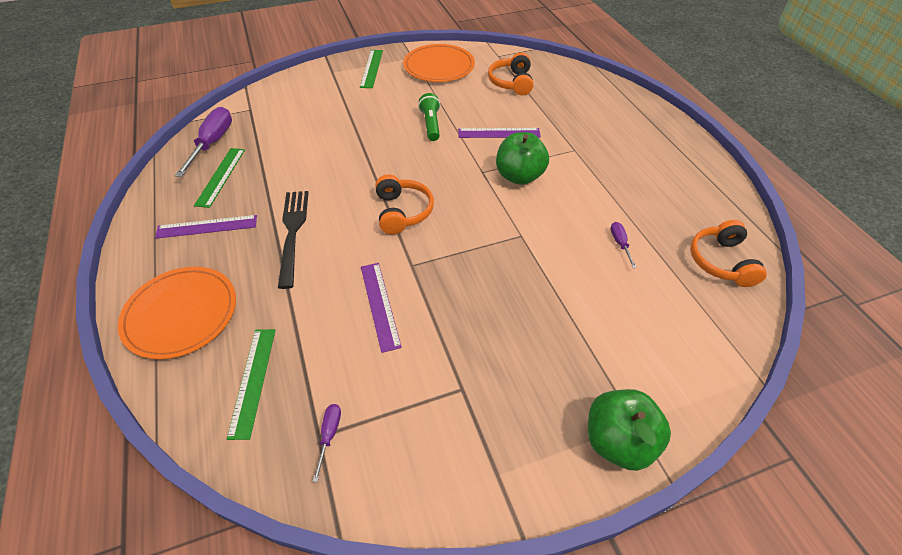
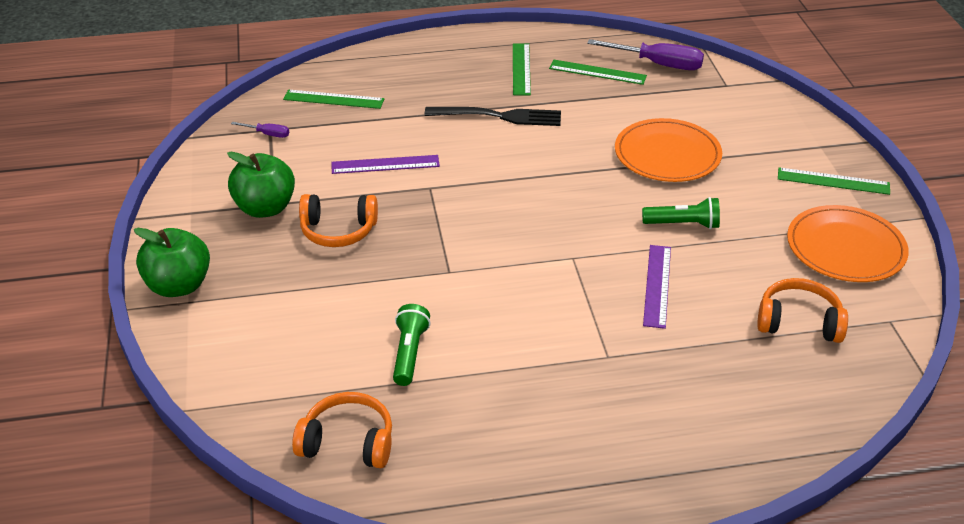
camera: 100 degrees right, 10 degrees down
(181, 314) = (416, 63): orange plate -> orange plate (667, 154)
(207, 227) = (521, 69): purple ruler -> green ruler
(402, 212) = (512, 187): orange headphones -> orange headphones (338, 230)
(519, 176) = (557, 289): green apple -> green apple (265, 208)
(620, 243) = (409, 353): purple screwdriver -> green flashlight

